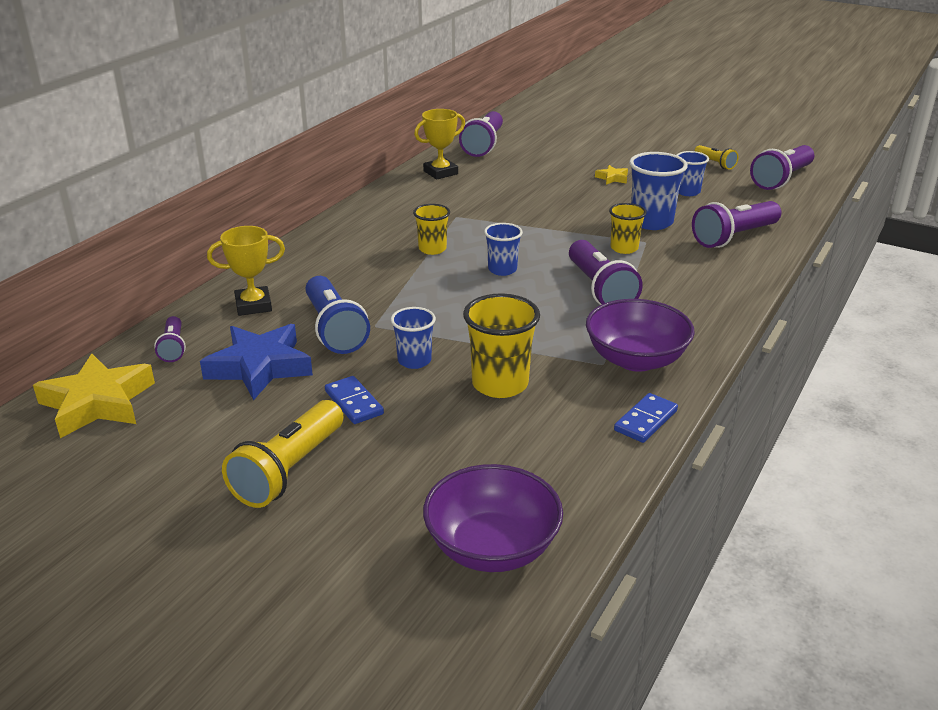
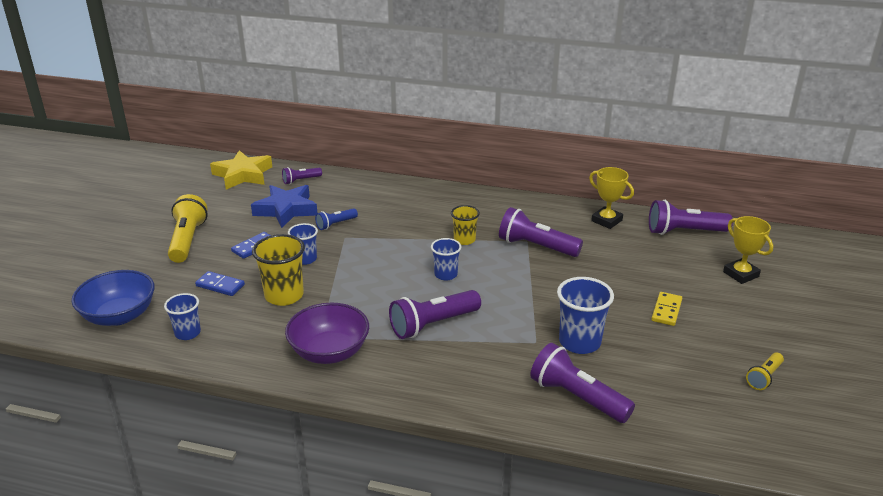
camera: 75 degrees right, 0 degrees up
(253, 305) = (356, 192): yellow trophy -> yellow trophy (740, 274)
(289, 470) = (187, 240): yellow flashlight -> yellow flashlight turned 75 degrees clockwise
(334, 329) = (336, 224): blue flashlight -> blue flashlight, size x0.54
(492, 547) = (119, 315): purple bowl -> blue bowl
(612, 178) = (666, 310): yellow star -> yellow domino
(624, 248) = (515, 331): yellow cup -> none
(645, 420) = (249, 362): blue domino -> blue domino (220, 285)
(687, 192) = (668, 361): blue cup -> blue cup (187, 333)
(781, 179) = (760, 432): purple flashlight -> purple flashlight (536, 246)

